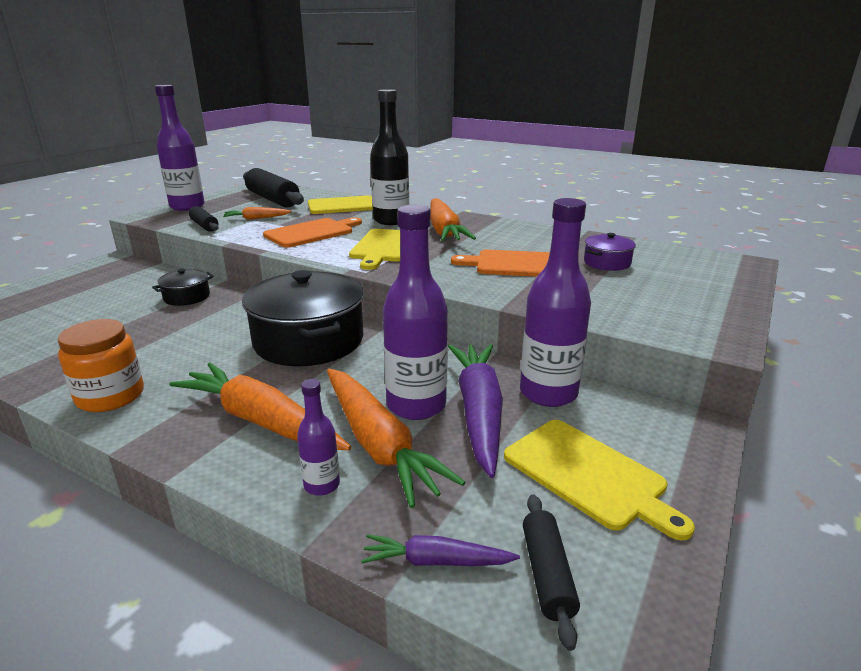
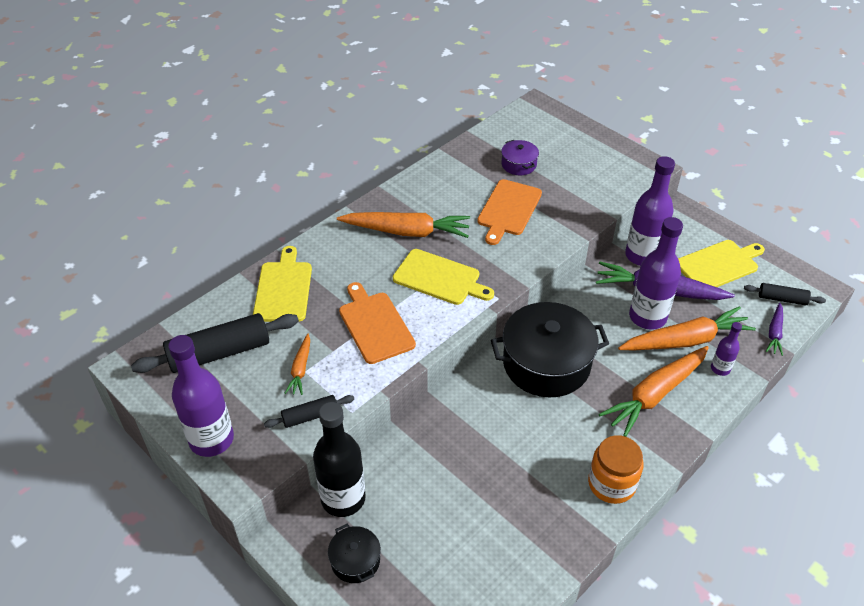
camera: 75 degrees left, 20 degrees up
(187, 297) = (429, 451): black pot -> black pot (355, 561)
(391, 220) = (358, 262): black bottle -> black bottle (343, 498)

